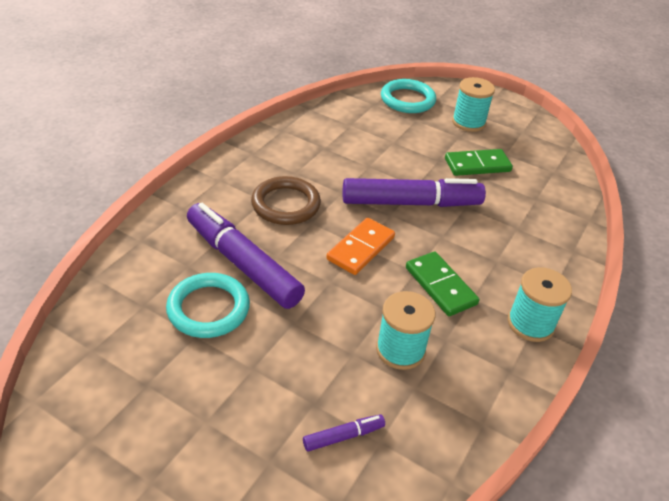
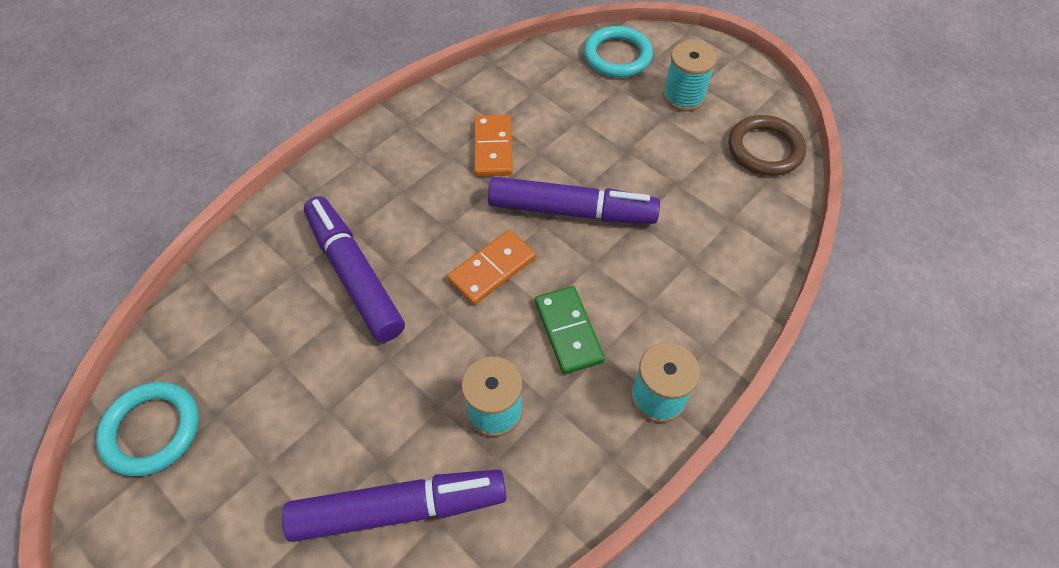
camera: 15 degrees right, 15 degrees up
(208, 309) = (302, 329): turquoise ring -> turquoise ring (152, 430)
(286, 204) = (424, 199): brown ring -> brown ring (765, 149)
(331, 165) = (493, 148): none -> orange domino
(343, 436) = (399, 509): purple marker -> purple marker, size x2.34
(477, 165) = (672, 162): green domino -> none

